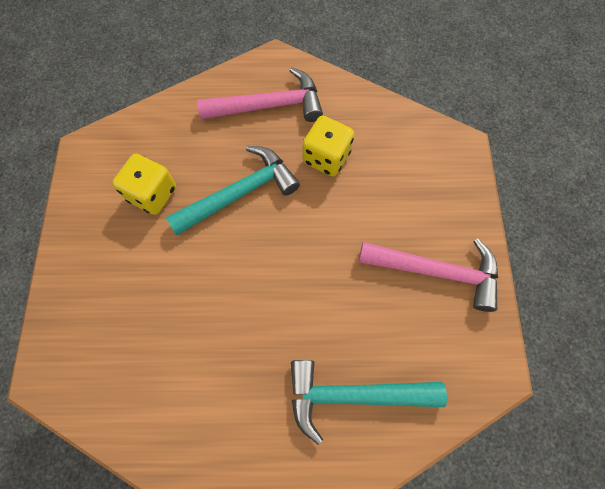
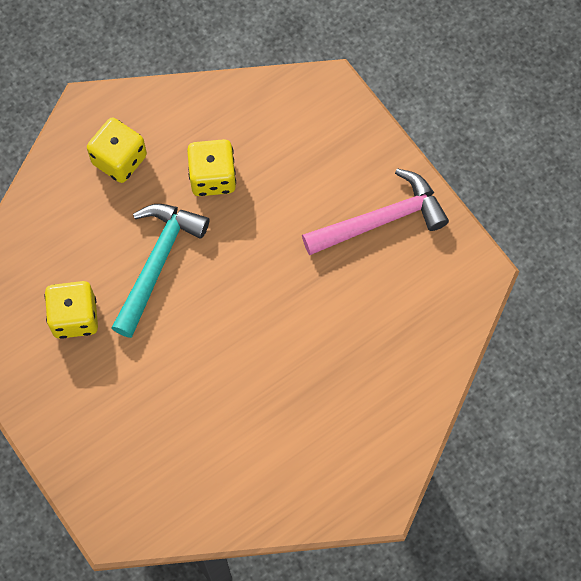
camera: 35 degrees left, 0 degrees up
(269, 105) = (119, 160): pink hammer -> yellow dice
(353, 395) = (379, 366): turquoise hammer -> none

